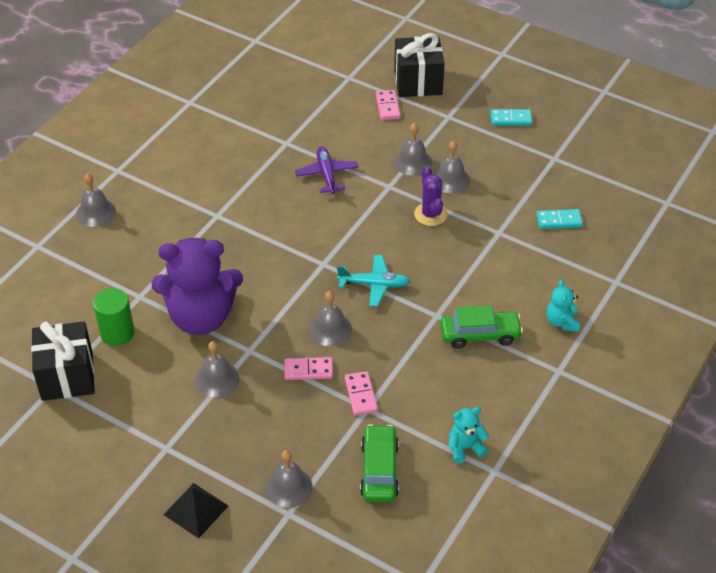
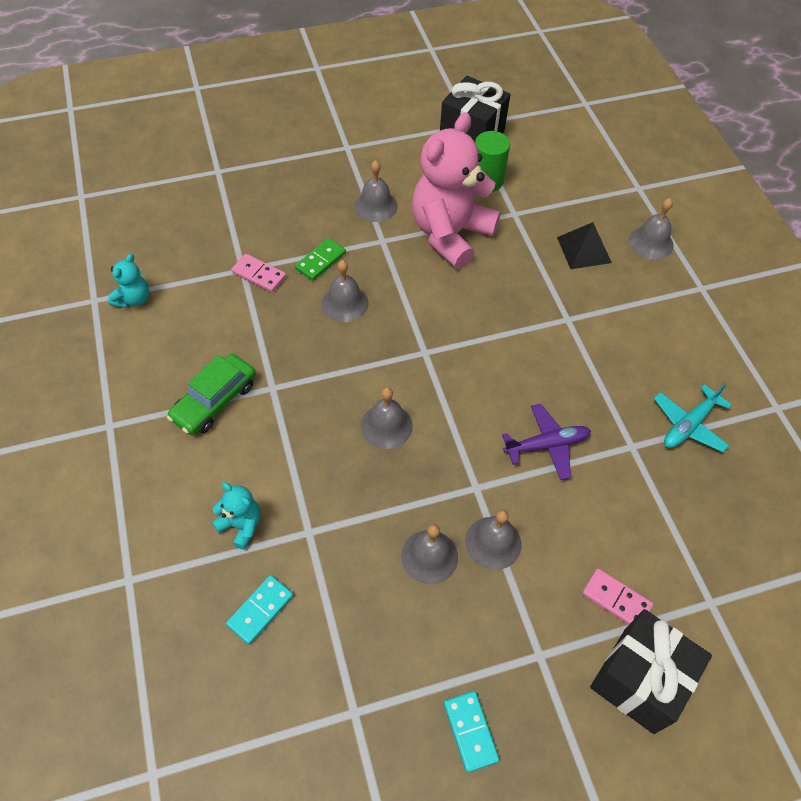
camera: 130 degrees right, 10 degrees up
(196, 510) = (280, 132): black pyramid -> black pyramid (584, 250)
(201, 317) = (450, 234): purple teddy bear -> pink teddy bear
(288, 487) = (236, 183): grey bell -> grey bell (386, 426)
(308, 370) = (320, 261): pink domino -> green domino
(326, 174) = (547, 445): purple plane -> purple plane turned 45 degrees counterclockwise
(374, 284) = (358, 370): turquoise plane -> turquoise plane (688, 425)
(379, 470) = (185, 237): green car -> none
(430, 214) = (398, 491): purple cactus -> none
(510, 119) = (470, 731): turquoise domino -> turquoise domino turned 60 degrees counterclockwise
(562, 322) = (148, 479): turquoise teddy bear -> turquoise teddy bear (241, 525)

